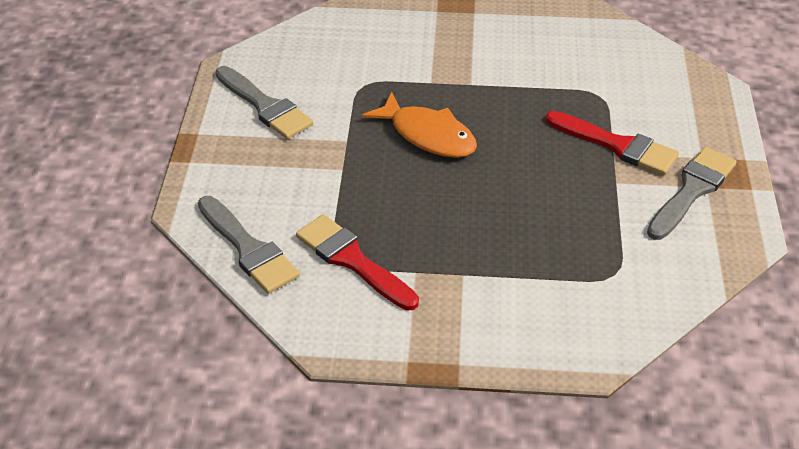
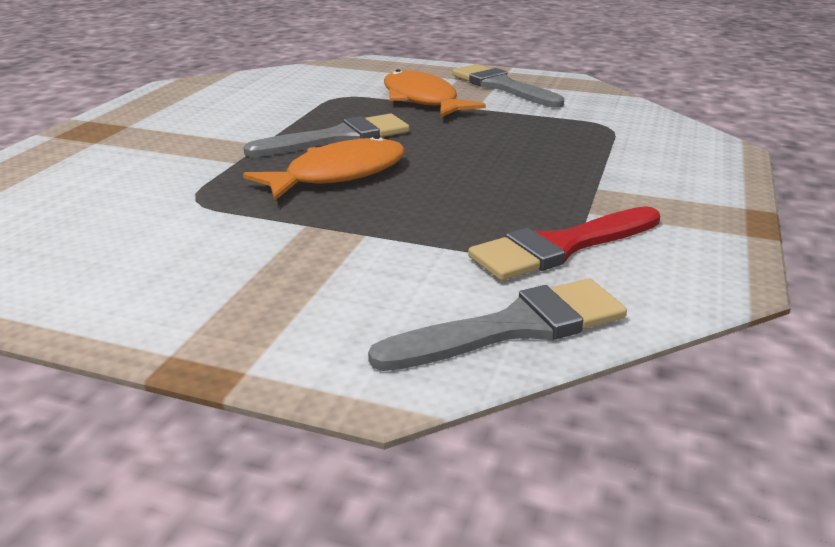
camera: 75 degrees left, 15 degrees down
(265, 106) = (164, 277): grey brush -> grey brush (338, 138)
(617, 145) = (422, 100): red brush -> orange fish

